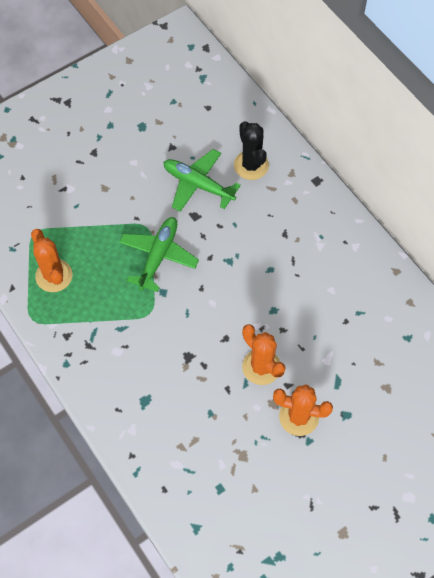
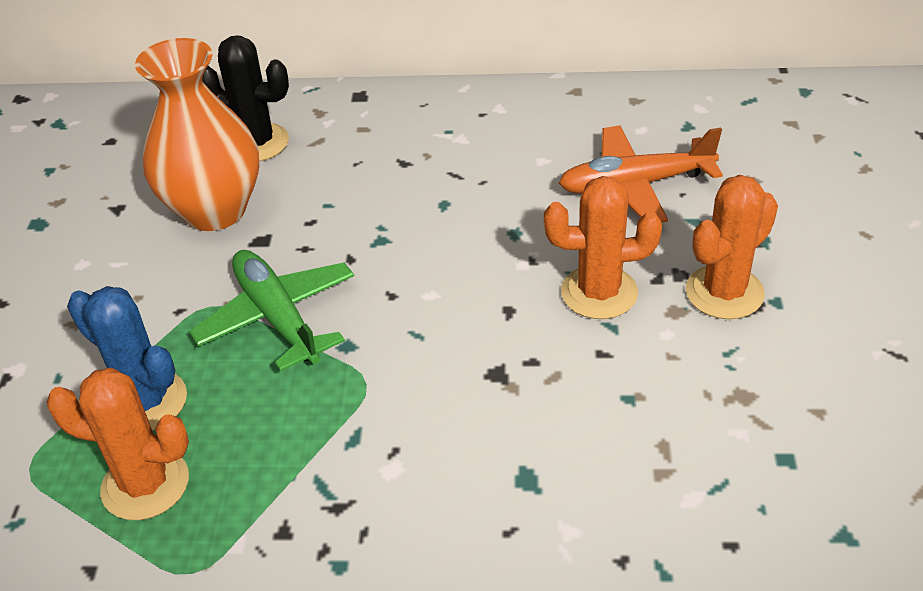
camera: 50 degrees left, 20 degrees down
(87, 245) = (146, 402): none -> blue cactus
(198, 184) = (215, 210): green plane -> orange vase
(343, 340) = (634, 185): none -> orange plane

